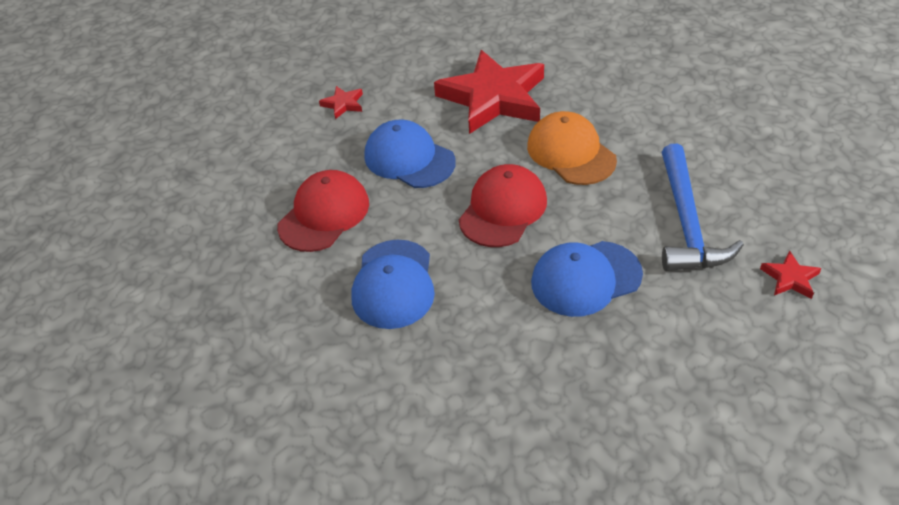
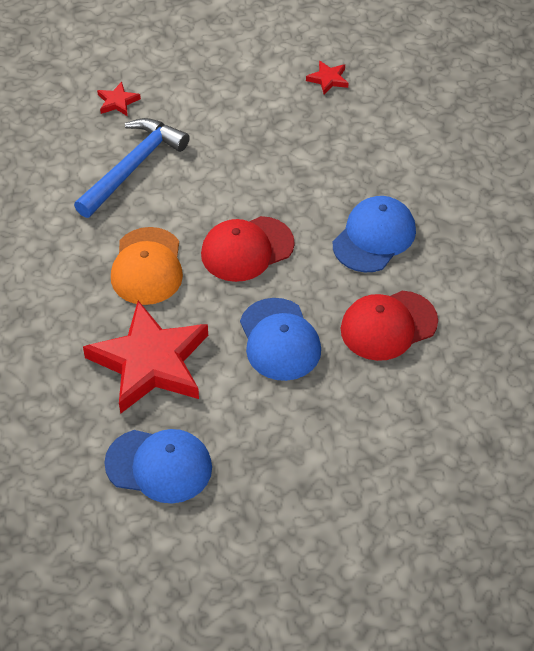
camera: 150 degrees left, 5 degrees up
(343, 104) = (291, 444): red star -> red star (328, 79)
(585, 278) = (241, 169): blue cap -> blue cap (159, 466)

